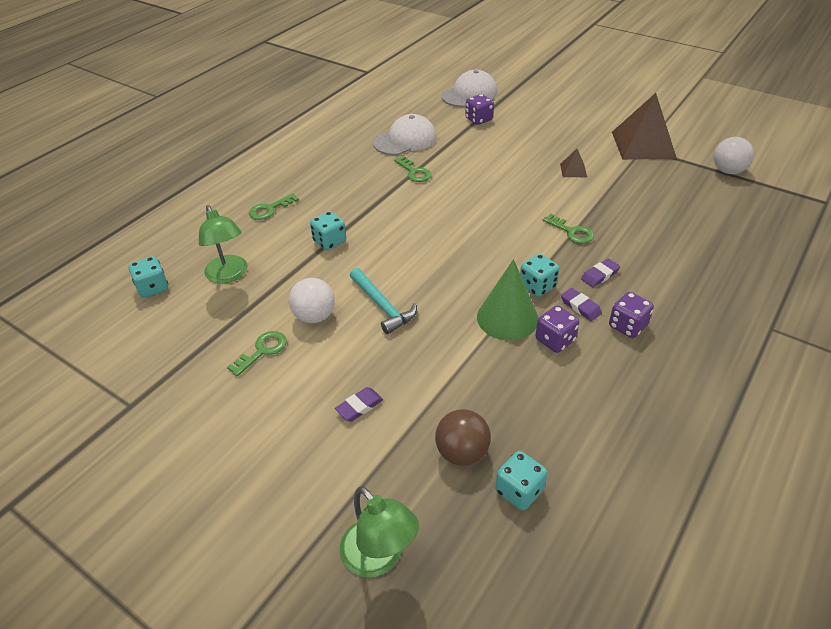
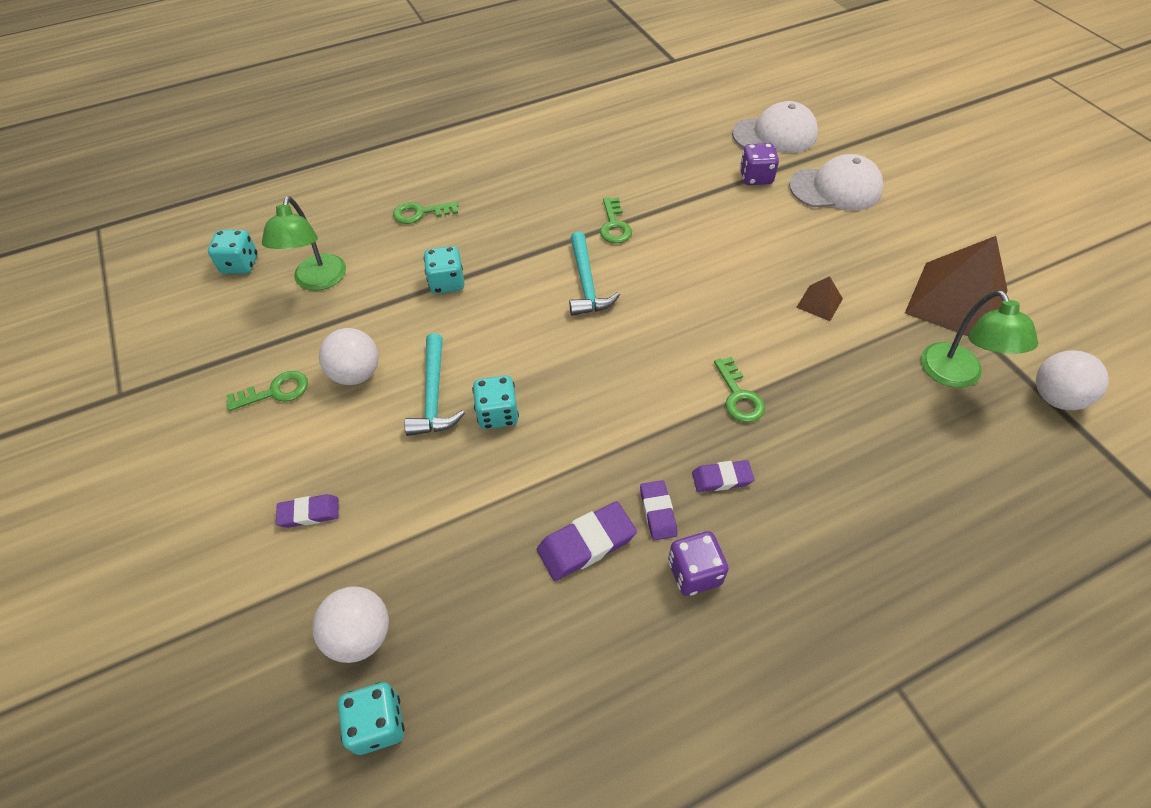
camera: 30 degrees right, 10 degrees up
(379, 558) = (180, 712): green lamp -> green lamp (956, 375)
(405, 140) = (640, 175): white cap -> white cap (835, 188)
(426, 209) = (586, 283): none -> turquoise hammer
(462, 453) = (361, 635): brown ball -> white ball
(507, 318) = (556, 482): green cone -> none
(537, 286) = (628, 455): turquoise dice -> turquoise dice (498, 414)
(555, 340) = (586, 544): purple dice -> purple eraser

